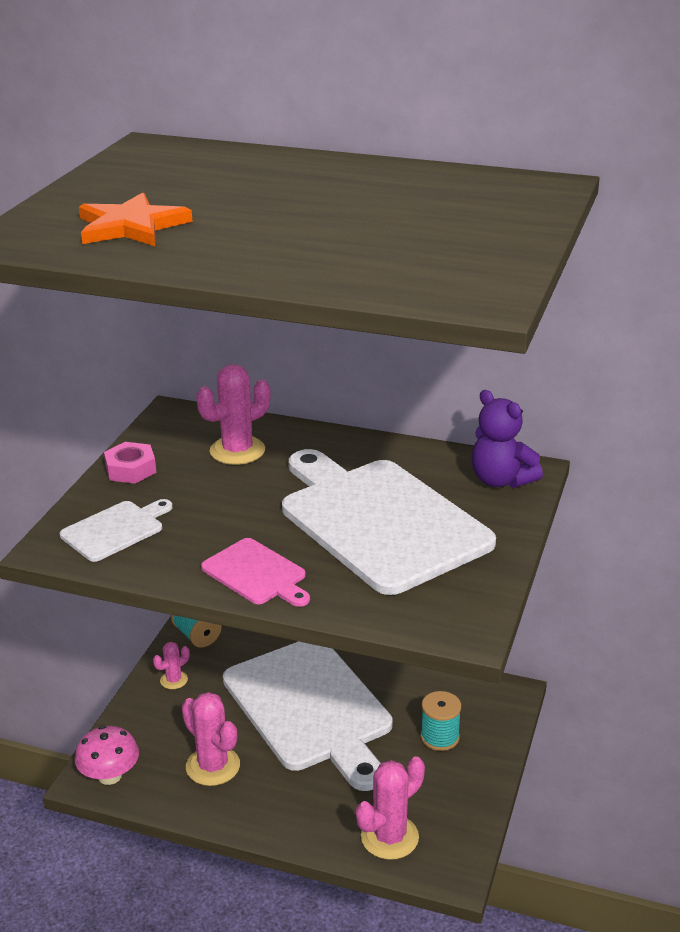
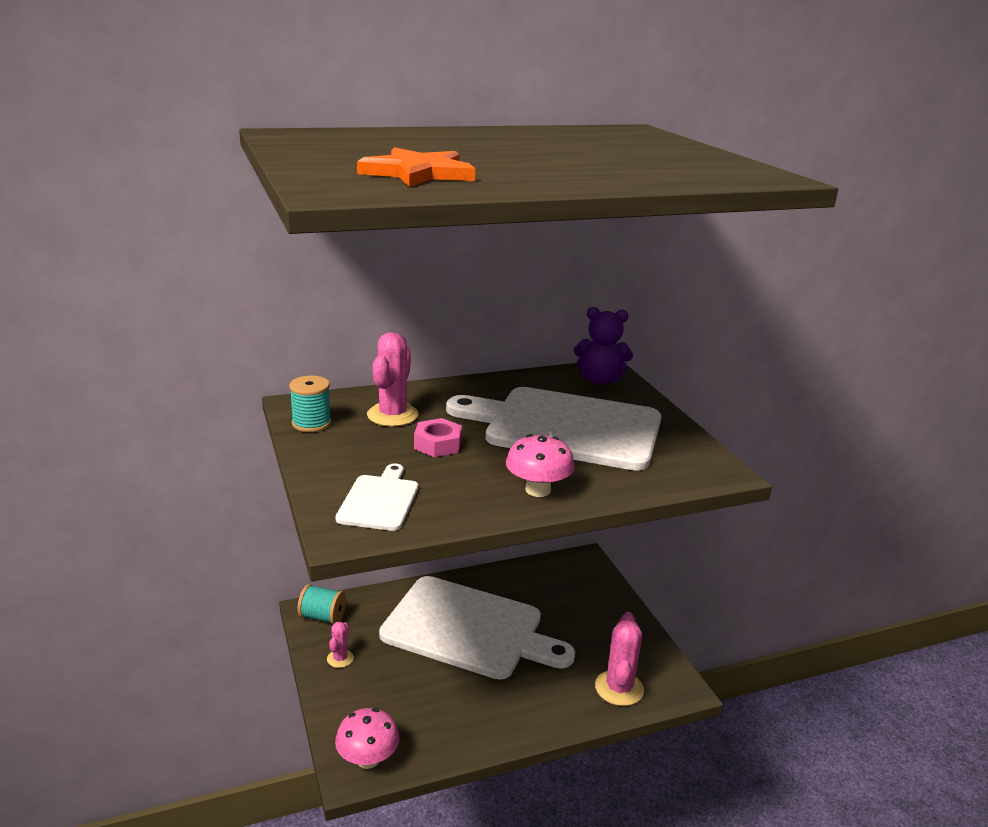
camera: 40 degrees left, 5 degrees down
(130, 469) = (323, 454): pink nut -> pink nut (438, 444)
(213, 766) = (444, 706): pink cactus -> none
(256, 574) = (538, 490): pink cutting board -> pink mushroom
(440, 737) = (575, 607): turquoise spool -> turquoise spool (311, 423)

